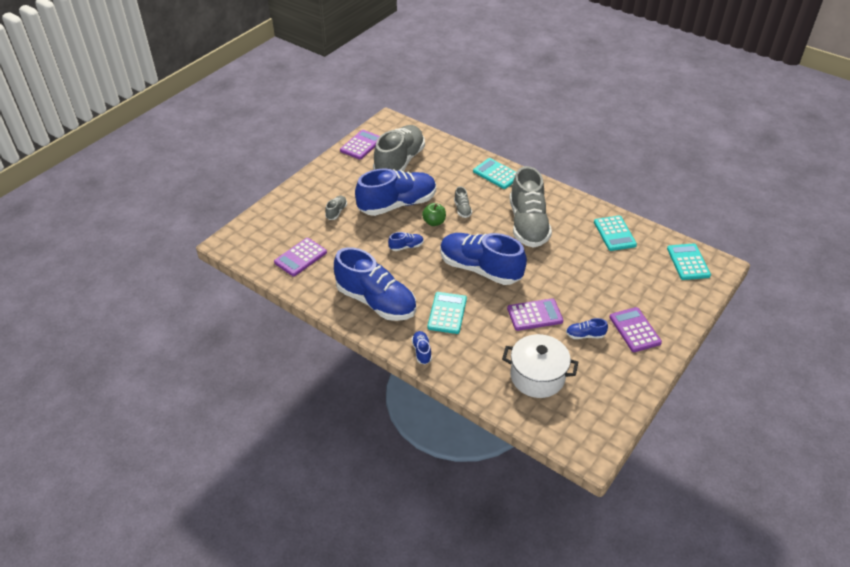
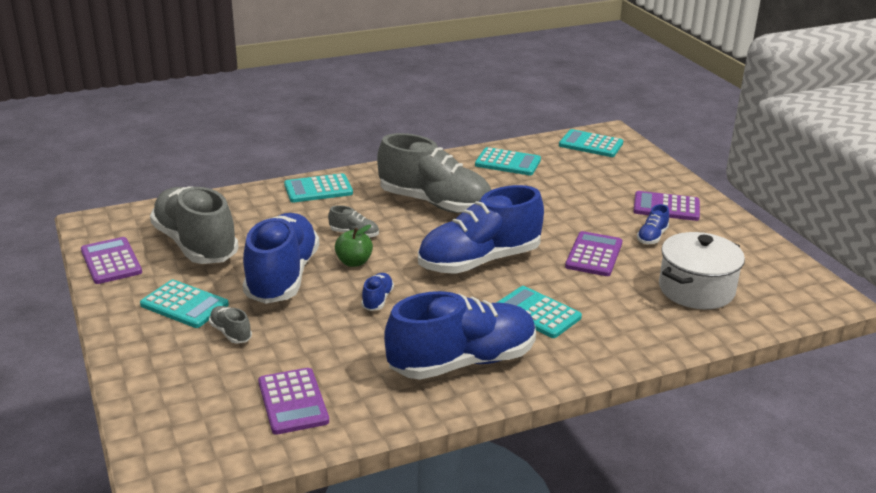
camera: 60 degrees left, 15 degrees down
(346, 186) = (184, 305): none -> turquoise calculator
(421, 351) = (592, 357): blue shoe -> none

